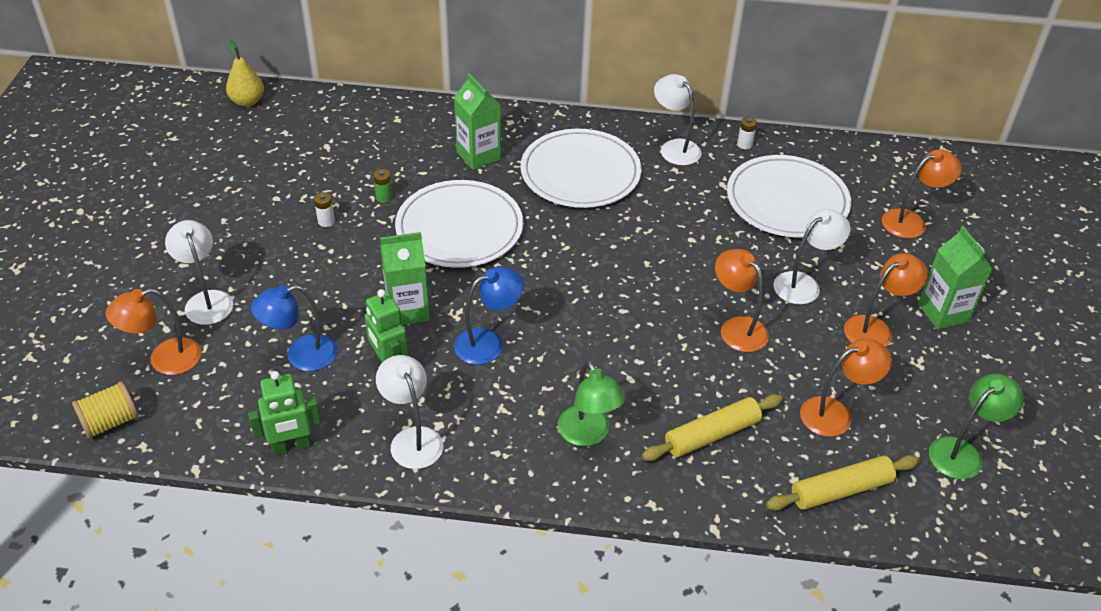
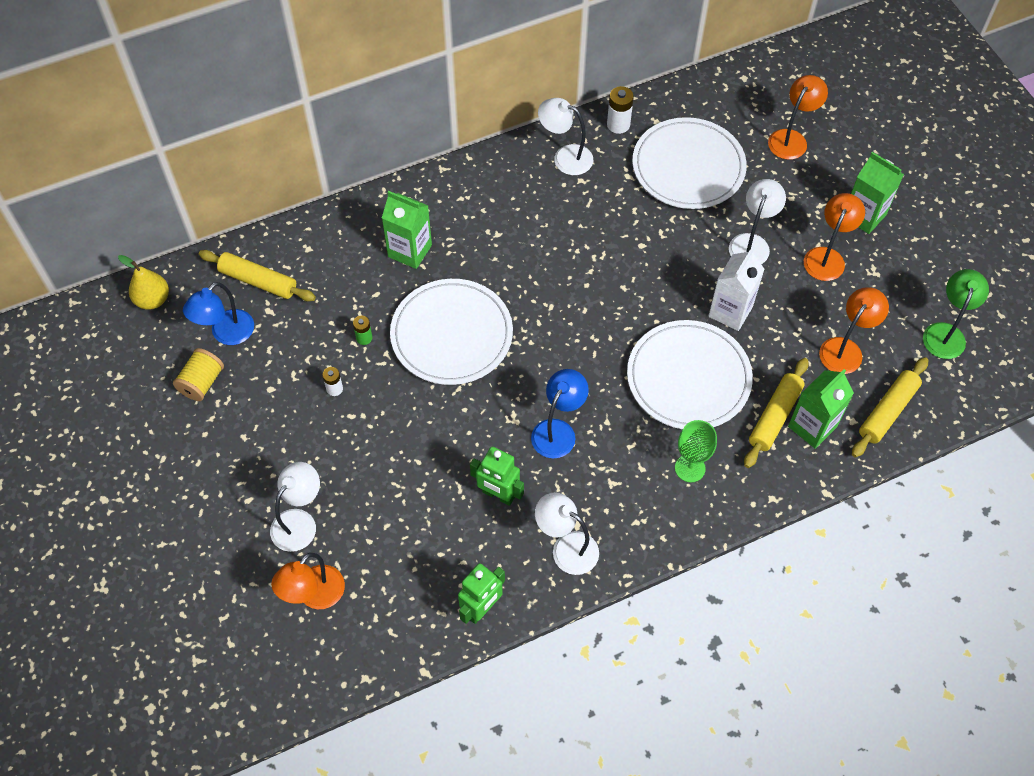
camera: 30 degrees left, 15 degrees up
(110, 422) = (321, 675): yellow spool -> yellow spool (202, 382)
(206, 300) = (299, 522): white lamp -> white lamp turned 90 degrees clockwise
(301, 356) = (422, 527): blue lamp -> blue lamp (226, 334)
(338, 123) = (258, 281): none -> yellow rolling pin
(408, 310) = (472, 436): green carton -> green carton (812, 426)
(580, 172) = (508, 224): white plate -> white plate (688, 377)
(588, 435) = (690, 468): green lamp -> green goblet
(737, 328) = (730, 311): orange lamp -> white carton
(744, 144) = (618, 124): white battery -> white battery, size x1.58

